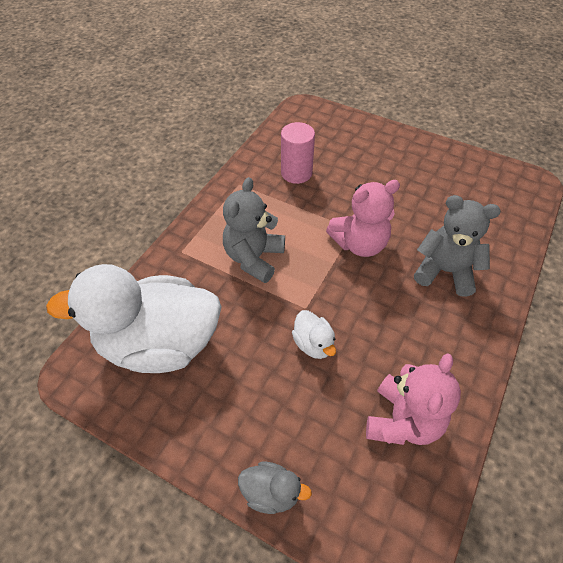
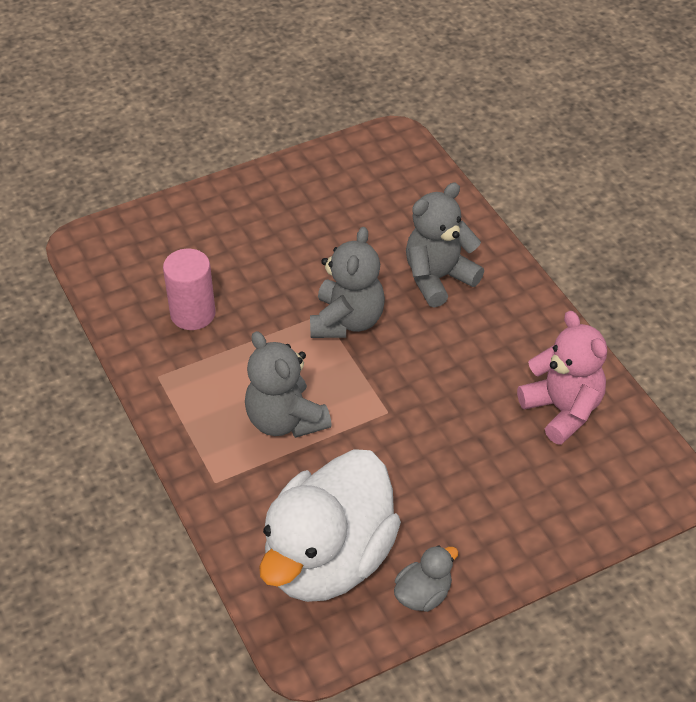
camera: 55 degrees left, 5 degrees down
(271, 492) = (558, 543): grey duck -> grey duck (423, 594)
(313, 344) = (435, 429): white duck -> none
(360, 244) = (347, 321): pink teddy bear -> grey teddy bear

